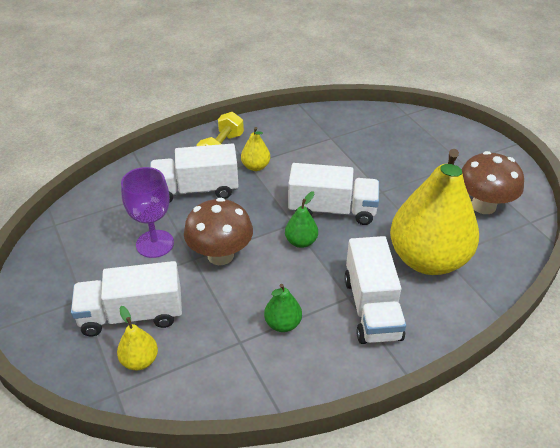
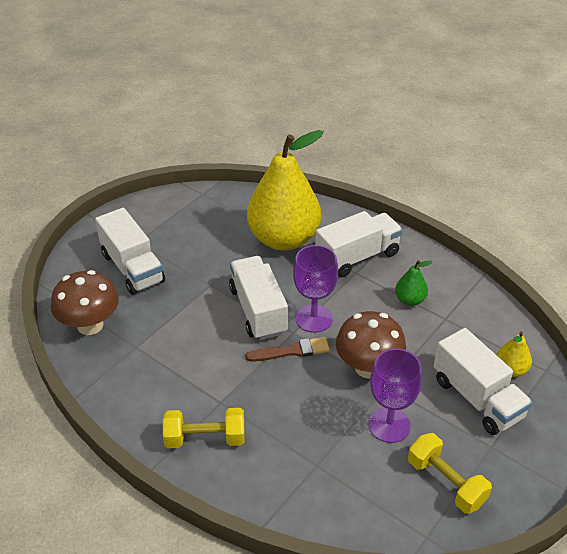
camera: 115 degrees left, 0 degrees up
(80, 254) = (446, 482): none -> yellow dumbbell
(196, 190) = (291, 429): white truck -> white truck (132, 268)
(255, 167) = (222, 393): yellow pear -> none
(271, 215) = (291, 351): none -> brown brush
(301, 242) = (314, 318): green pear -> purple goblet
(483, 206) = (196, 220): brown mushroom -> brown mushroom (90, 325)

